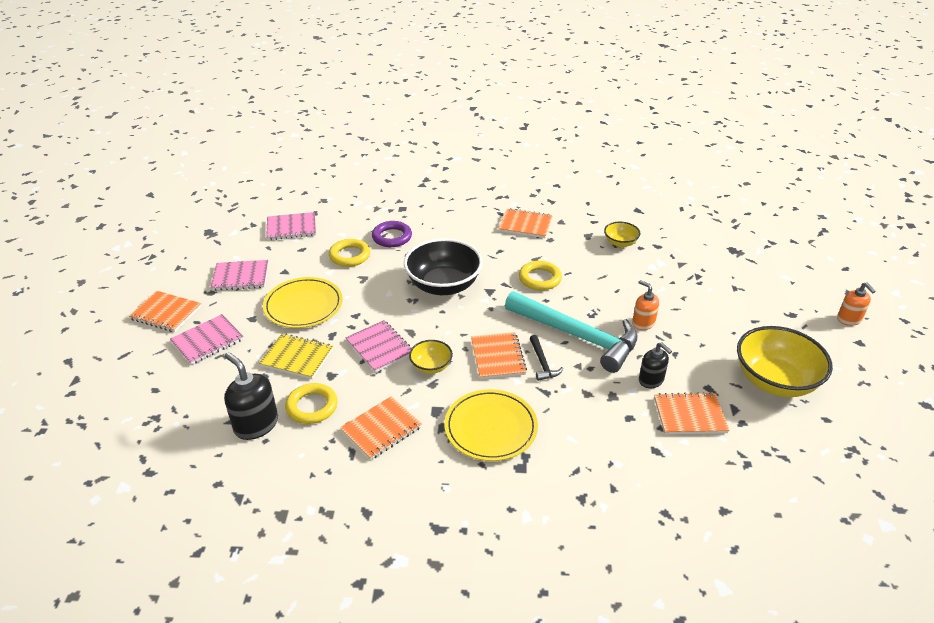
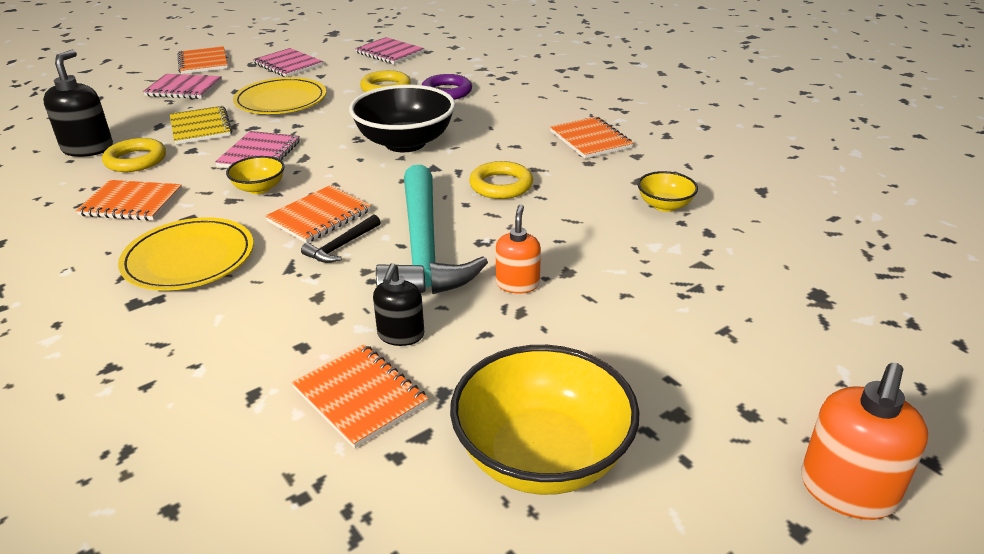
camera: 50 degrees right, 5 degrees down
(849, 319) = (847, 491): orange soap dispenser -> orange soap dispenser, size x1.55

